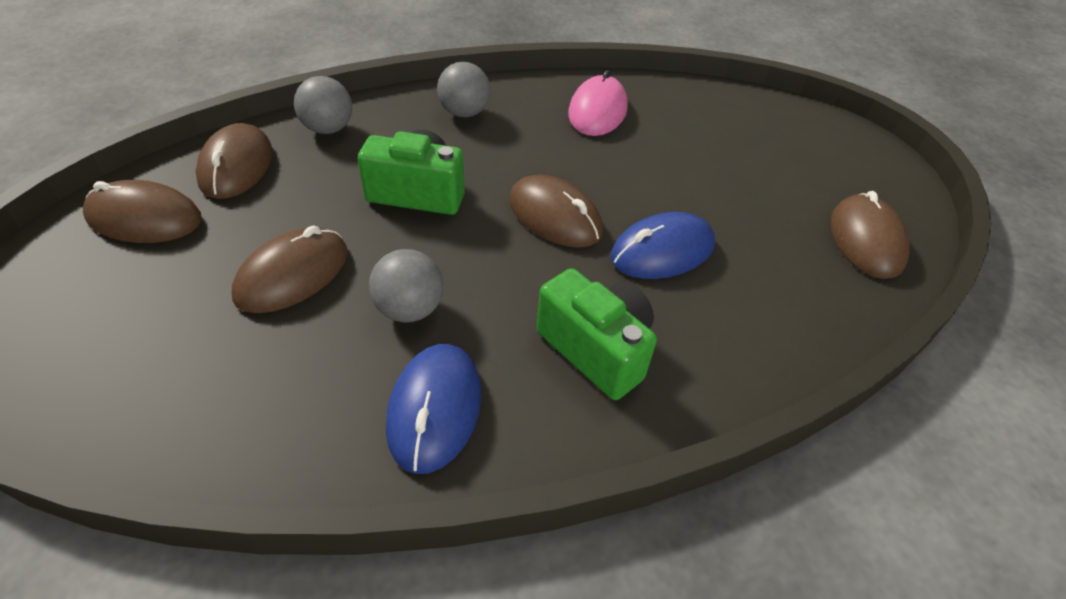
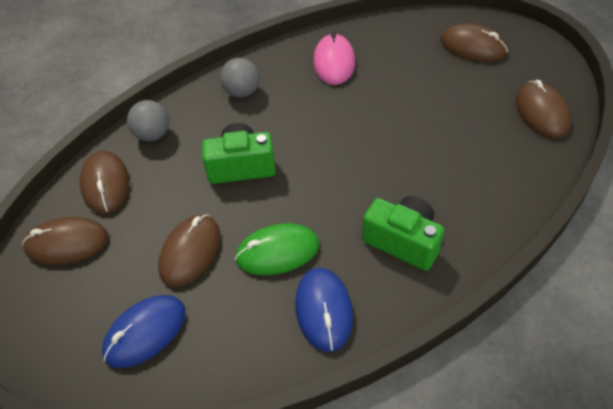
camera: 10 degrees left, 5 degrees up
(409, 309) = (277, 252): grey ball -> green mouse
(554, 216) = (339, 156): brown mouse -> brown mouse (473, 46)
(662, 251) = (418, 160): blue mouse -> blue mouse (145, 332)

